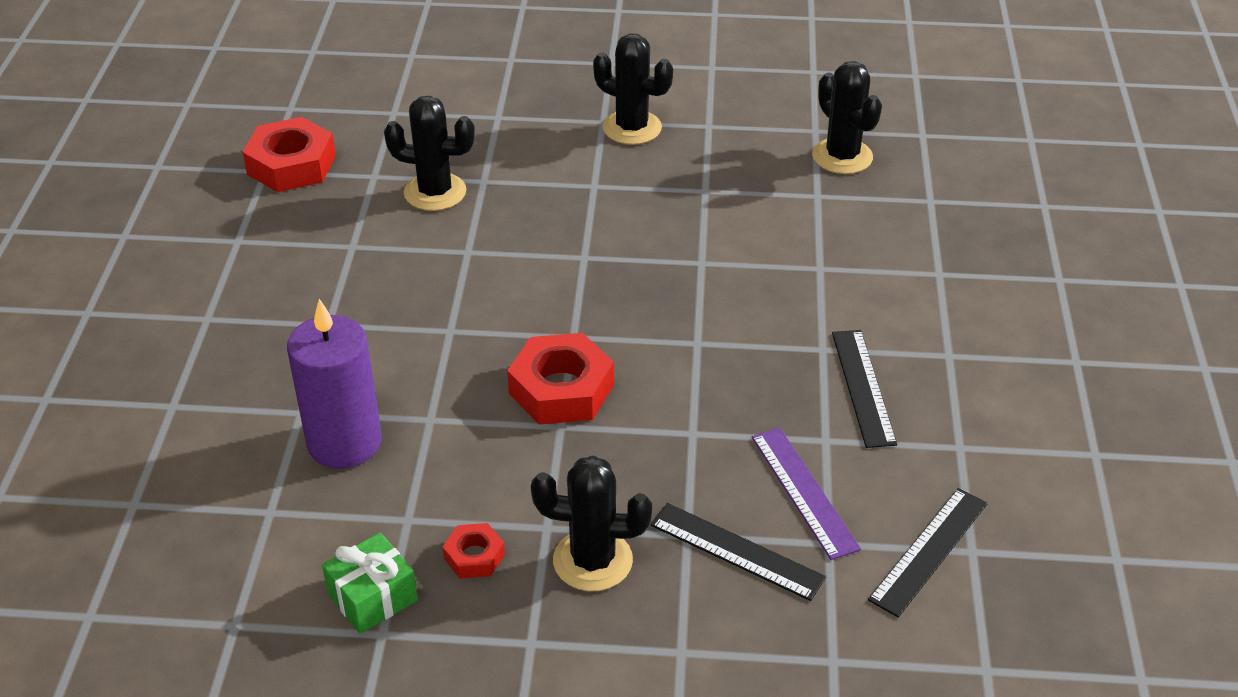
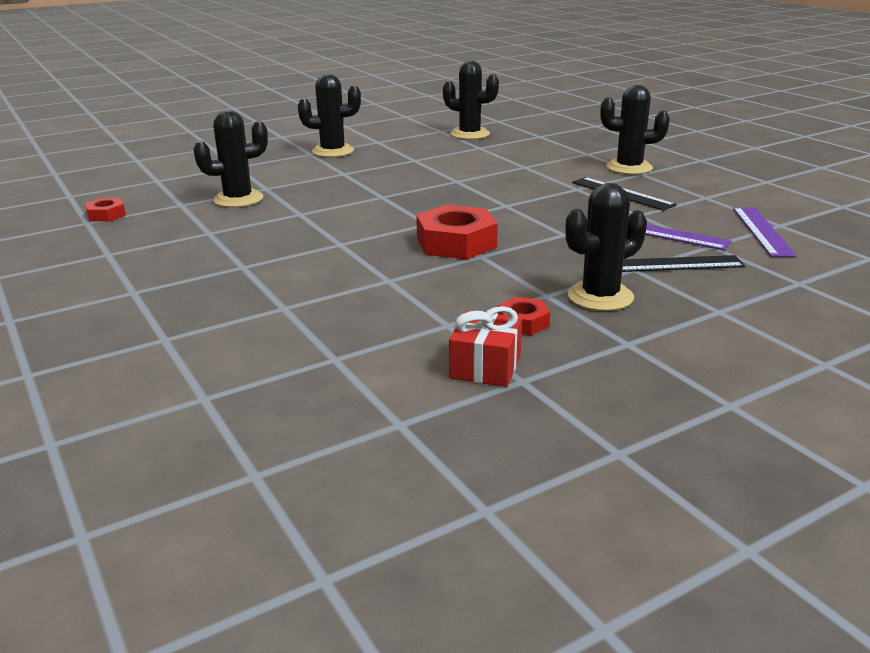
camera: 35 degrees left, 15 degrees down
(291, 165) = (106, 215): red nut -> red nut, size x0.52
(344, 442) = (341, 309): purple candle -> none
(372, 597) = (485, 366): green gift -> red gift
(929, 551) = (762, 231): black ruler -> purple ruler
(949, 334) = (629, 168): none -> black cactus

